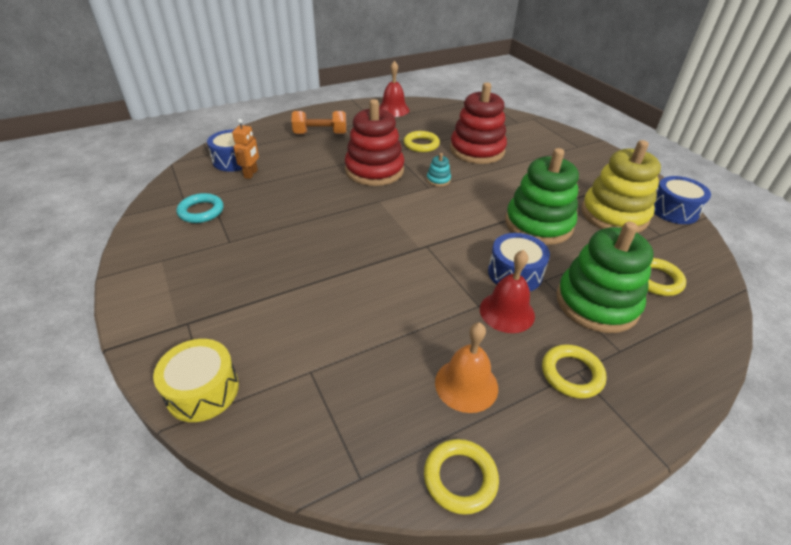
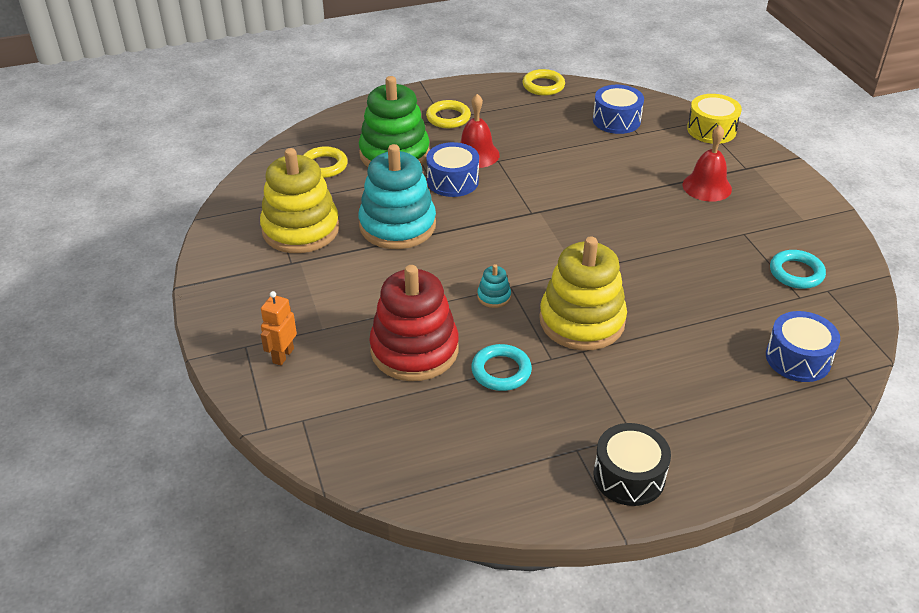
camera: 170 degrees left, 0 degrees up
(251, 174) = (760, 329): orange robot -> orange robot (283, 355)
(320, 134) = (674, 414): orange dumbbell -> none
(348, 113) = (629, 476): none -> black drum
(374, 170) = (582, 321): red stacking toy -> yellow stacking toy
(393, 109) = (534, 483): red bell -> red bell (707, 187)
(421, 144) = (501, 371): yellow ring -> turquoise ring
(466, 384) = (526, 119): orange bell -> none
(538, 224) = (397, 225): green stacking toy -> turquoise stacking toy
(674, 210) = (223, 229): blue drum -> blue drum (616, 120)

